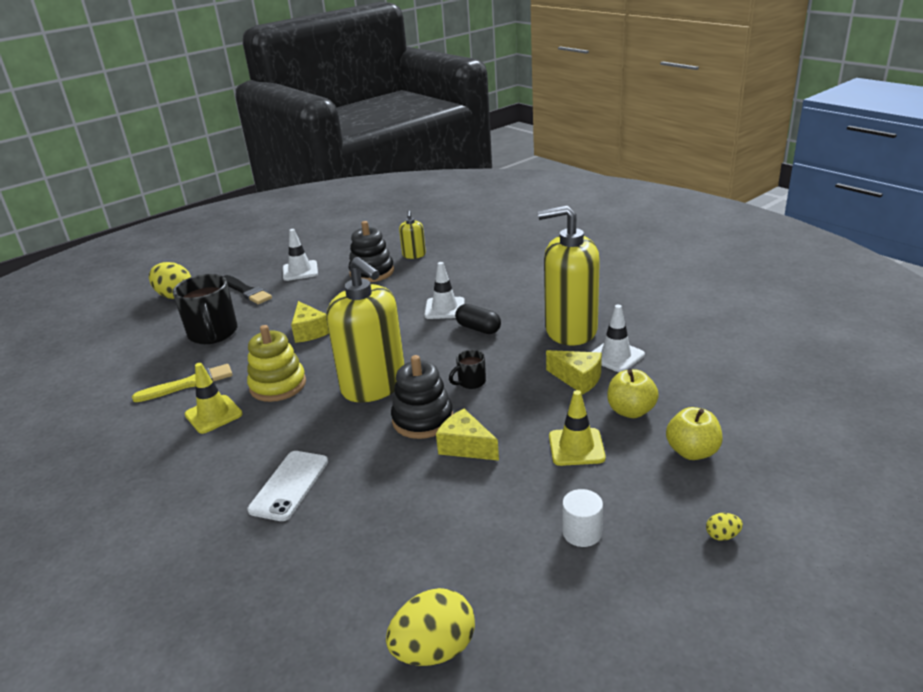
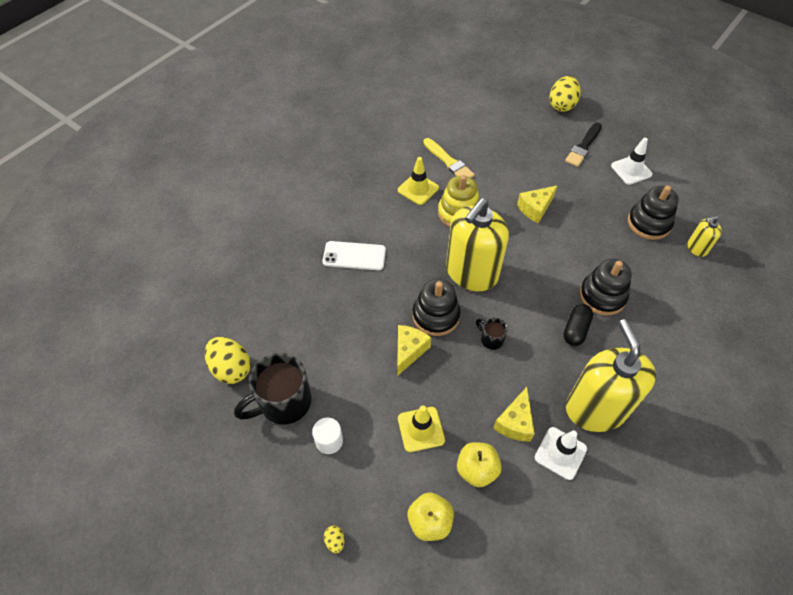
camera: 75 degrees right, 25 degrees up
(213, 334) = (514, 150): black mug -> black mug (283, 402)
(444, 308) = (602, 296): white traffic cone -> black stacking toy

